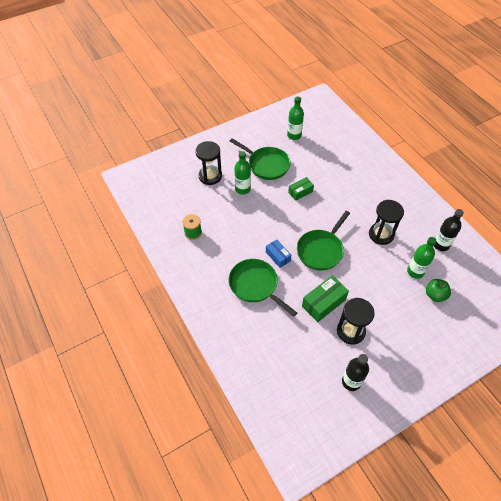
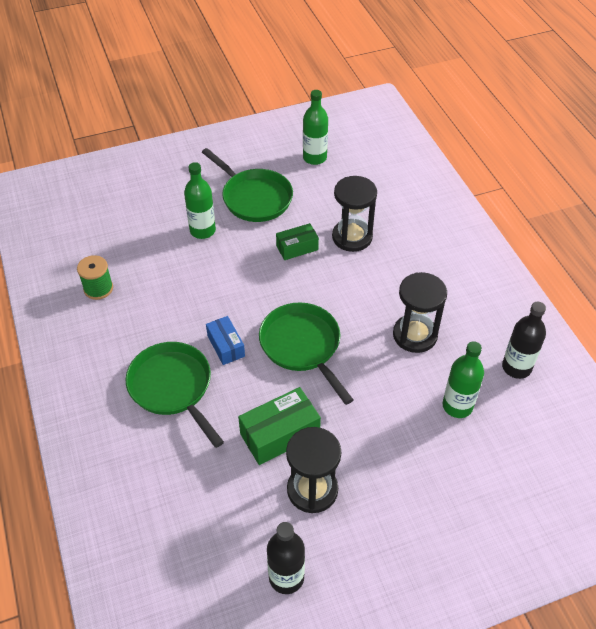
camera: 10 degrees right, 5 degrees down
(210, 176) = (156, 204): black hourglass -> black hourglass (352, 237)
(321, 250) = (302, 346): green pan -> green pan turned 105 degrees clockwise
(435, 295) = (481, 451): green apple -> none

